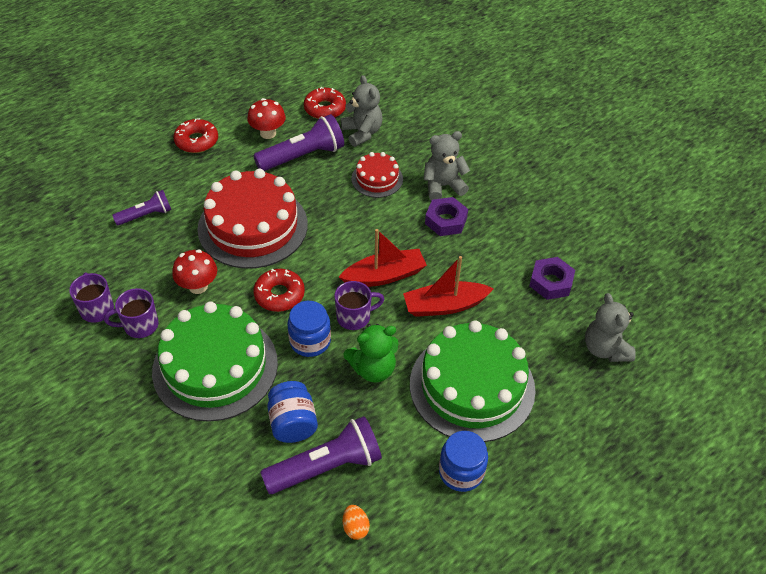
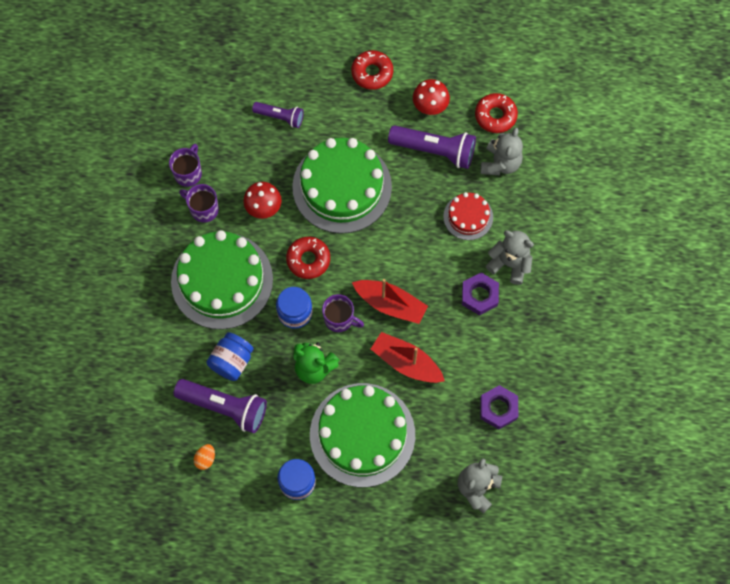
camera: 45 degrees right, 20 degrees up
(253, 226) = (342, 187): red cake -> green cake

